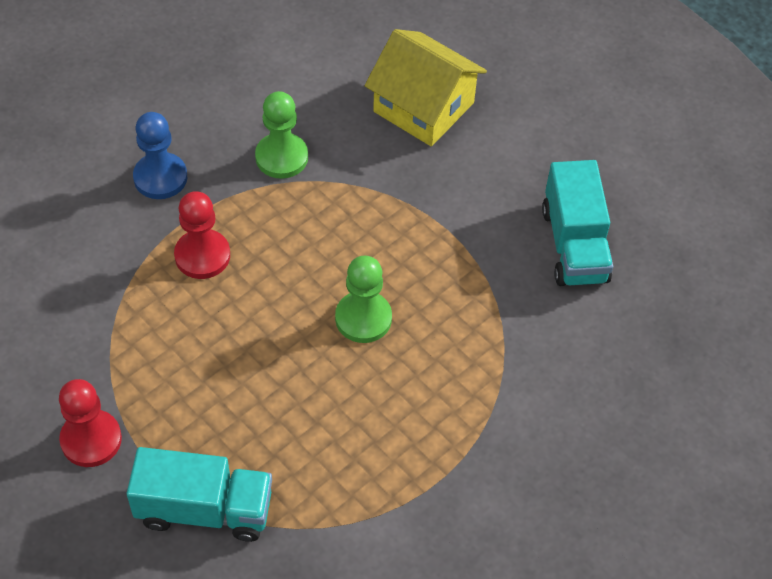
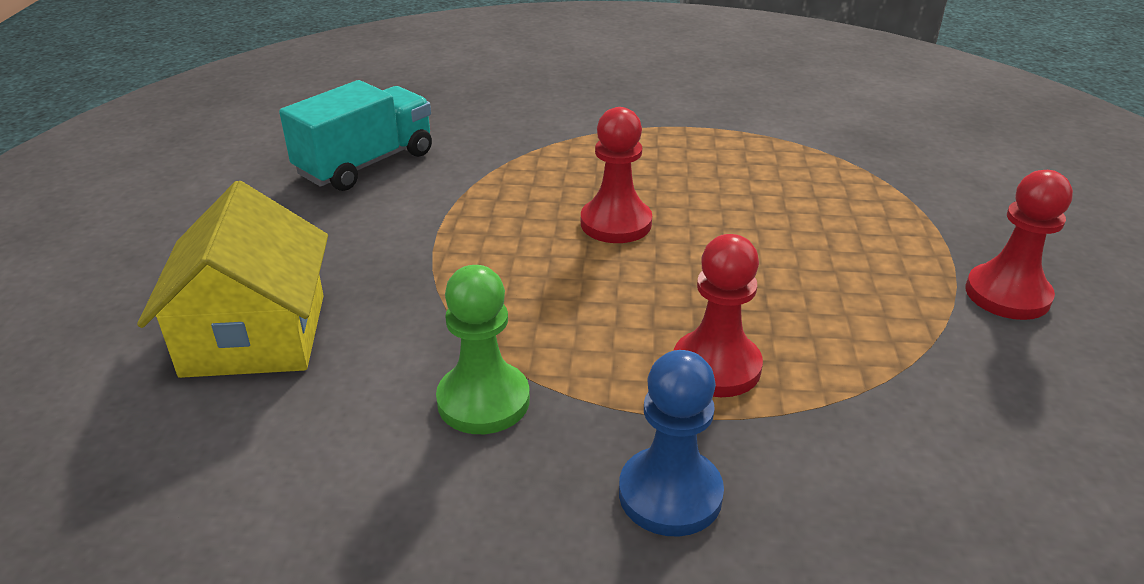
camera: 130 degrees left, 20 degrees down
(204, 509) = (918, 201): turquoise truck -> none
(363, 318) = (616, 223): green pawn -> red pawn

